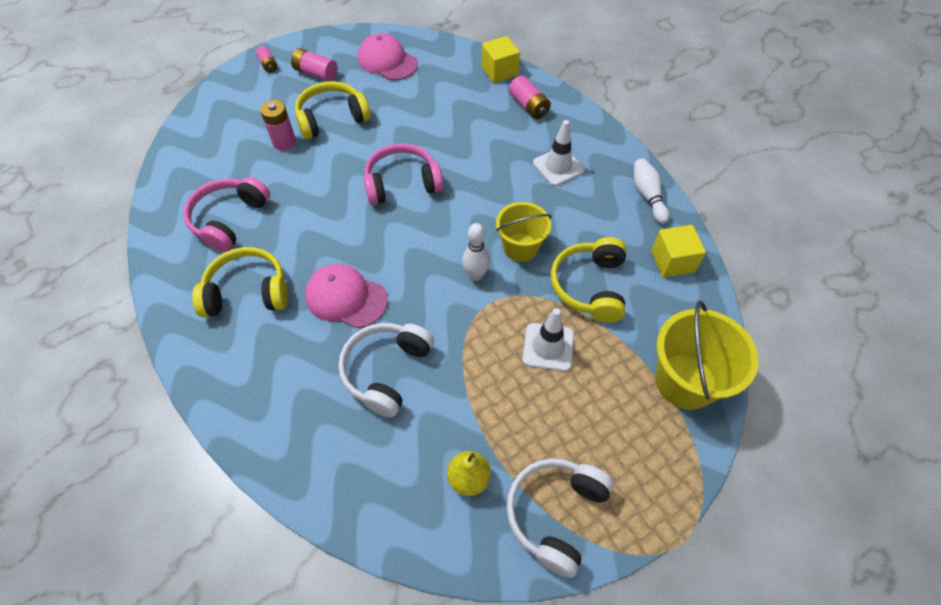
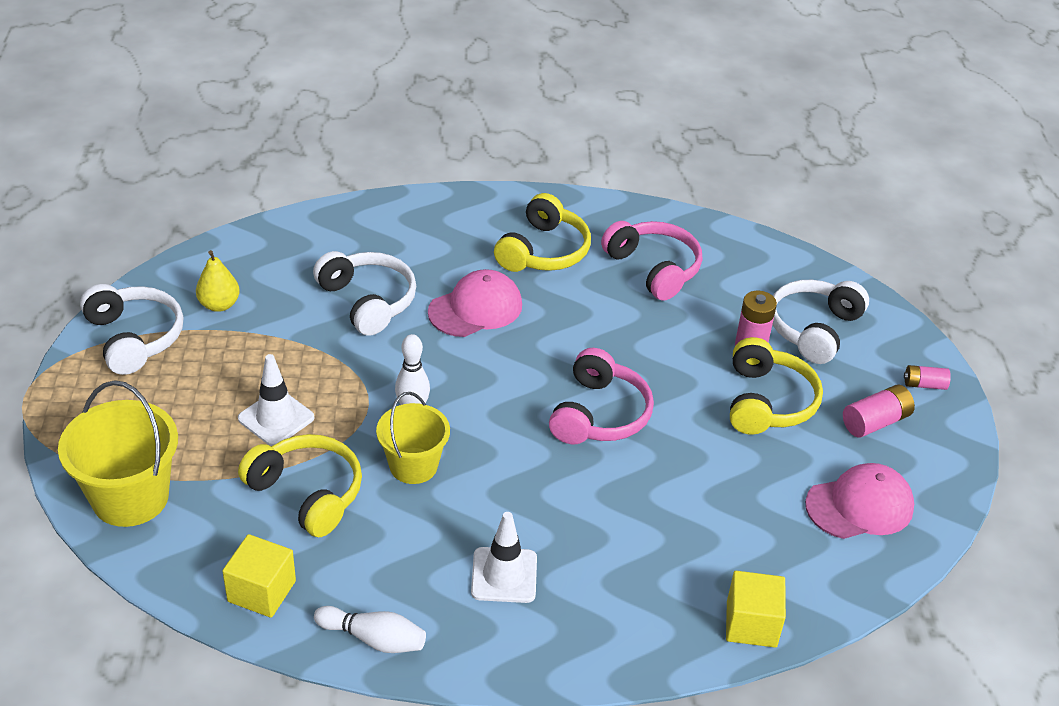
camera: 120 degrees right, 15 degrees down
(246, 121) = (813, 329): none -> white headphones
(528, 106) = (647, 614): pink battery -> none

